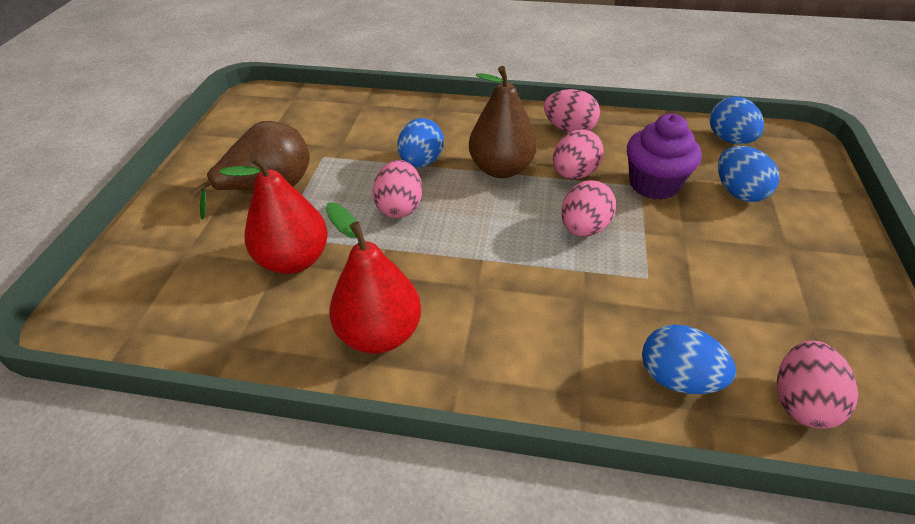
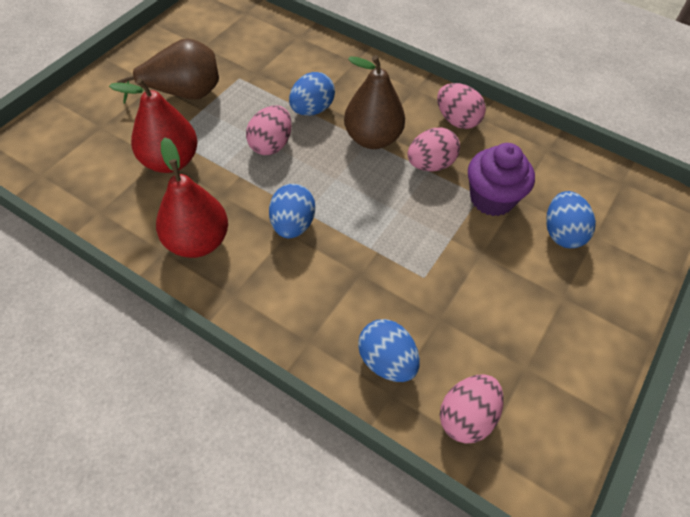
camera: 20 degrees right, 10 degrees up
(584, 228) = (403, 216): pink egg -> none
(729, 140) = (597, 180): blue egg -> blue egg (292, 225)

